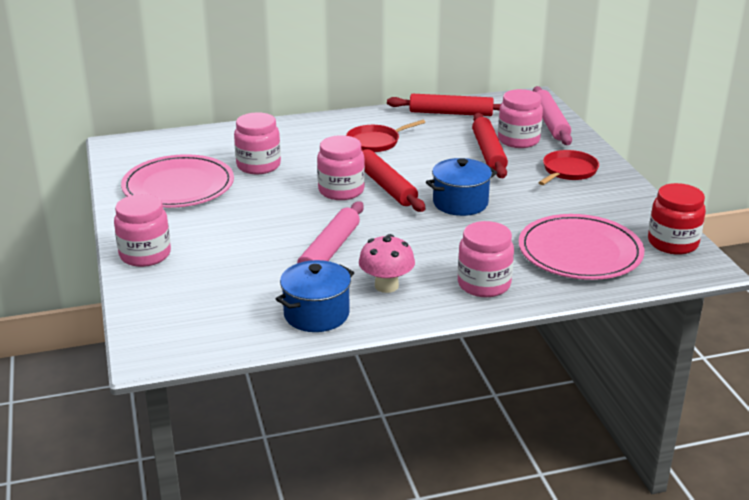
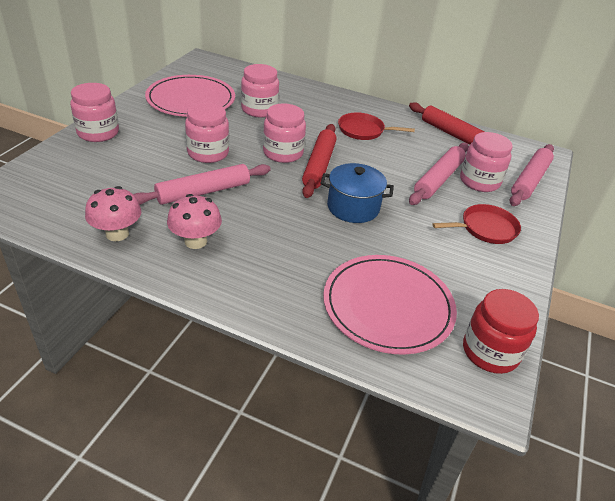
camera: 35 degrees right, 10 degrees up
(316, 314) = (117, 234): blue pot -> pink mushroom
(484, 284) = (265, 285): pink jar -> pink jar (208, 153)
(488, 152) = (438, 179): red rolling pin -> pink rolling pin

